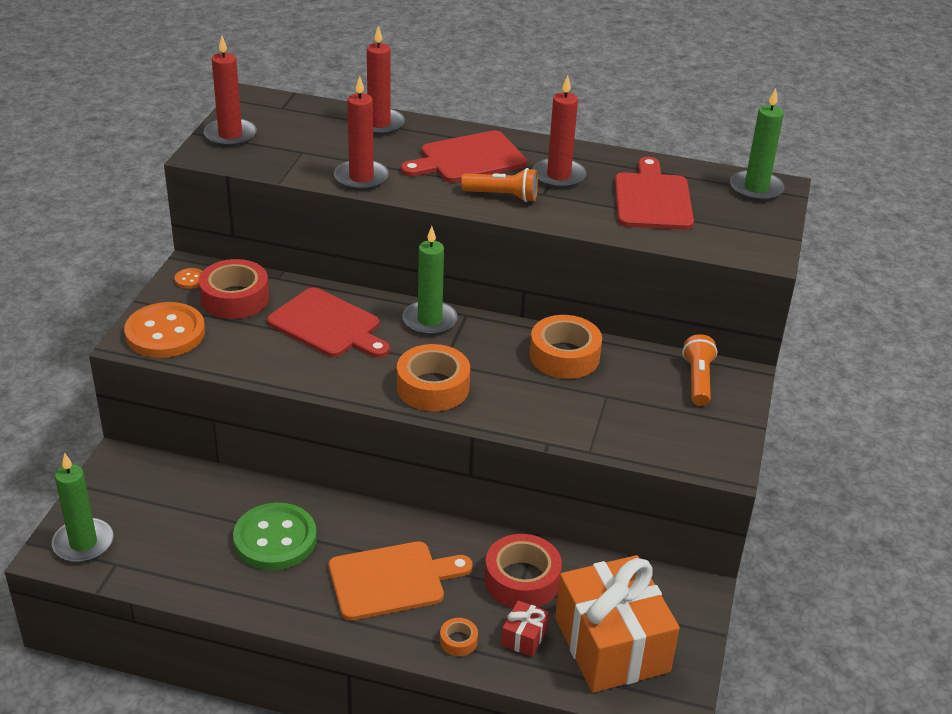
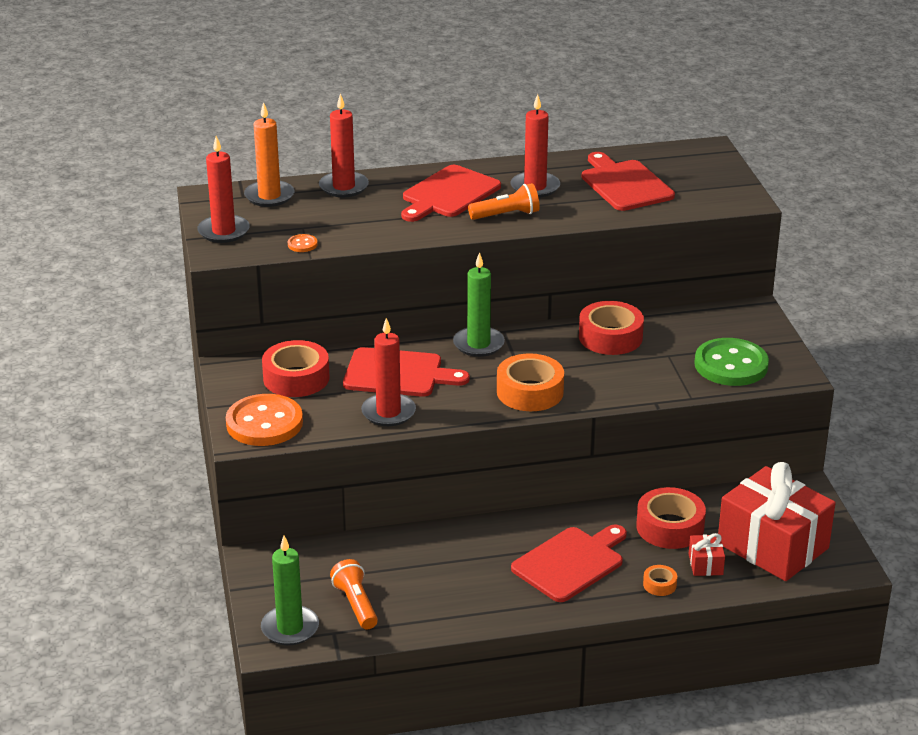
camera: 25 degrees left, 5 degrees down
(190, 280) = (240, 376): orange button -> orange button (302, 244)
(275, 539) = (449, 568): green button -> green button (731, 365)
(304, 114) = (269, 196): none -> orange candle
(361, 178) = (376, 234): red candle -> red candle (388, 412)
(392, 580) = (570, 563): orange cutting board -> red cutting board
(564, 356) = (610, 337): orange tape -> red tape
(611, 645) = (773, 546): orange gift -> red gift
(698, 380) = (725, 322): orange flashlight -> orange flashlight (356, 604)
(756, 188) = (694, 154): green candle -> none

